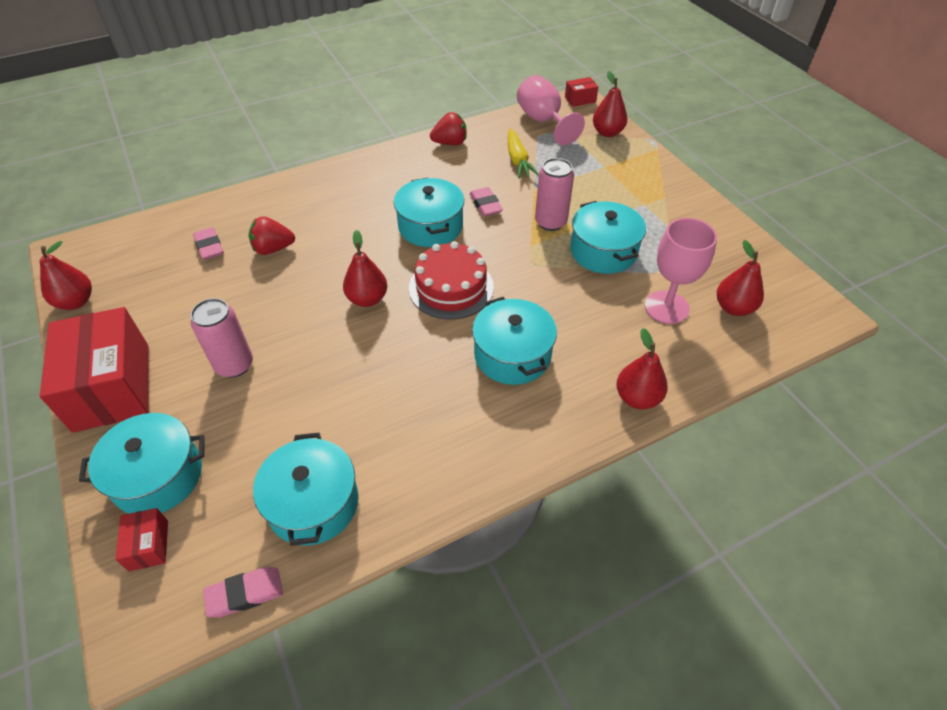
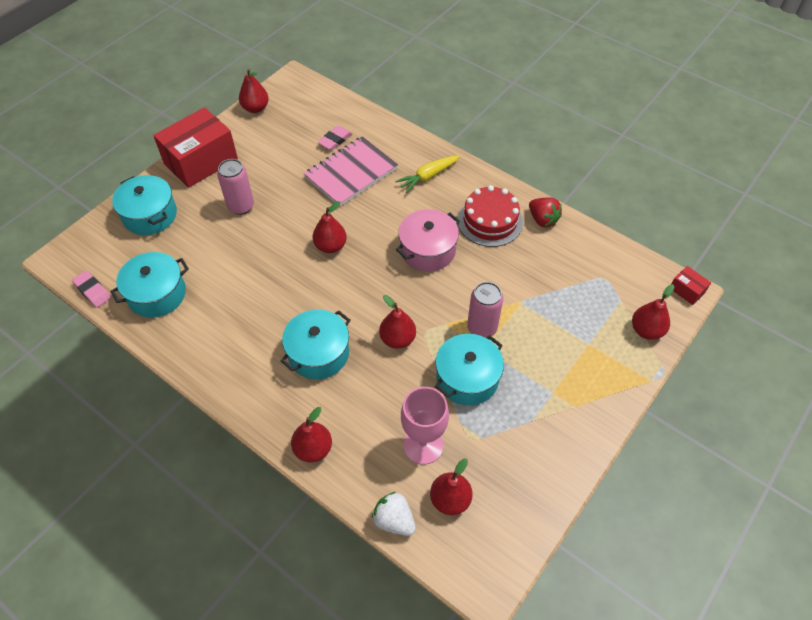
camera: 65 degrees right, 5 degrees up
(149, 545) = (108, 235): red box -> none
(273, 249) = (351, 173): red strawberry -> pink notebook
(430, 226) = (427, 250): turquoise pot -> pink pot
(451, 287) = (367, 290): red cake -> red cake (490, 221)
(486, 205) = (476, 275): pink eraser -> none
(518, 160) = (552, 275): yellow carrot -> yellow carrot (428, 176)
(530, 285) = (397, 339): none -> red pear
(543, 121) = (626, 273): pink goblet -> none
(744, 356) = (394, 520): none -> white strawberry

